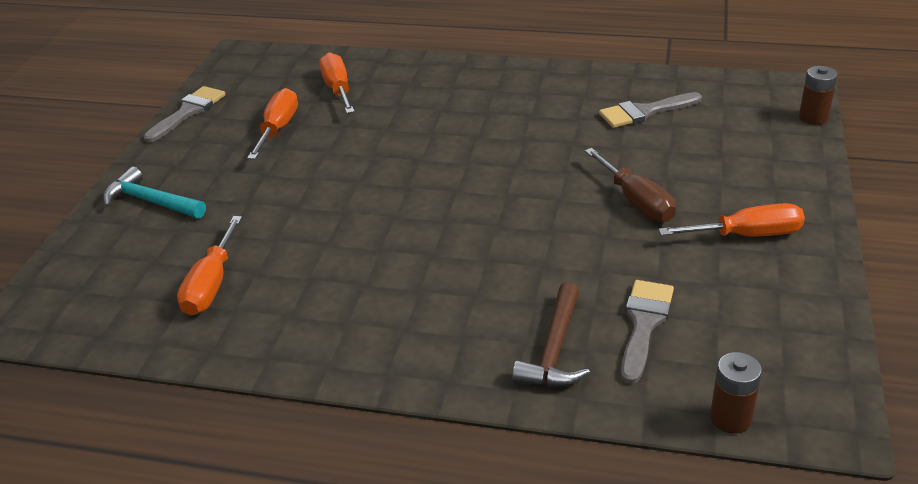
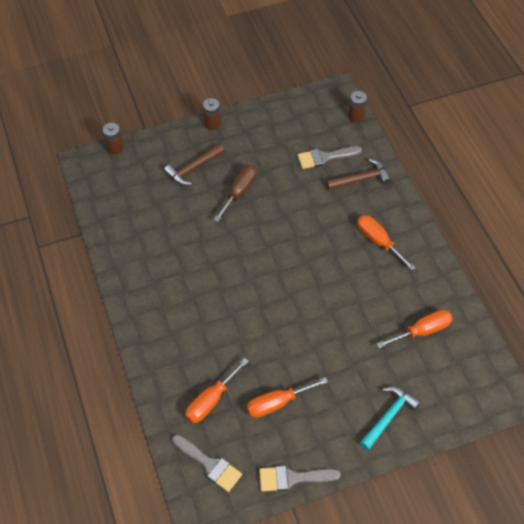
camera: 125 degrees left, 20 degrees up
(151, 201) = (388, 416): turquoise hammer -> turquoise hammer turned 135 degrees counterclockwise
(644, 112) = (149, 221): grey brush -> grey brush (210, 464)
(721, 173) = (193, 168): none -> brown hammer
(747, 235) = (240, 144): orange screwdriver -> orange screwdriver (378, 241)
(817, 220) = (212, 124): none -> brown battery

